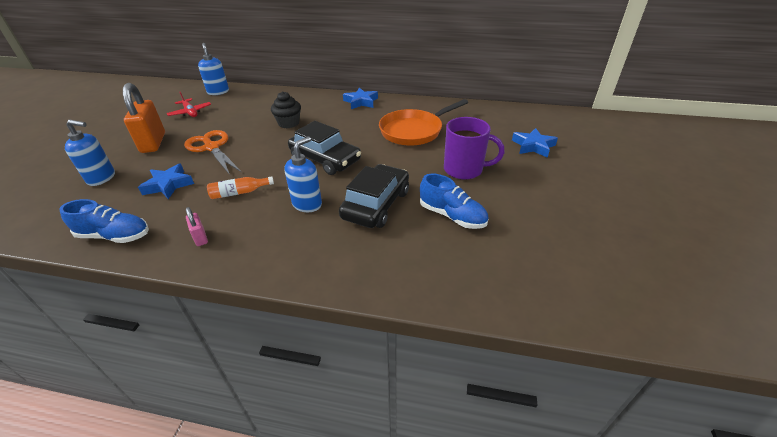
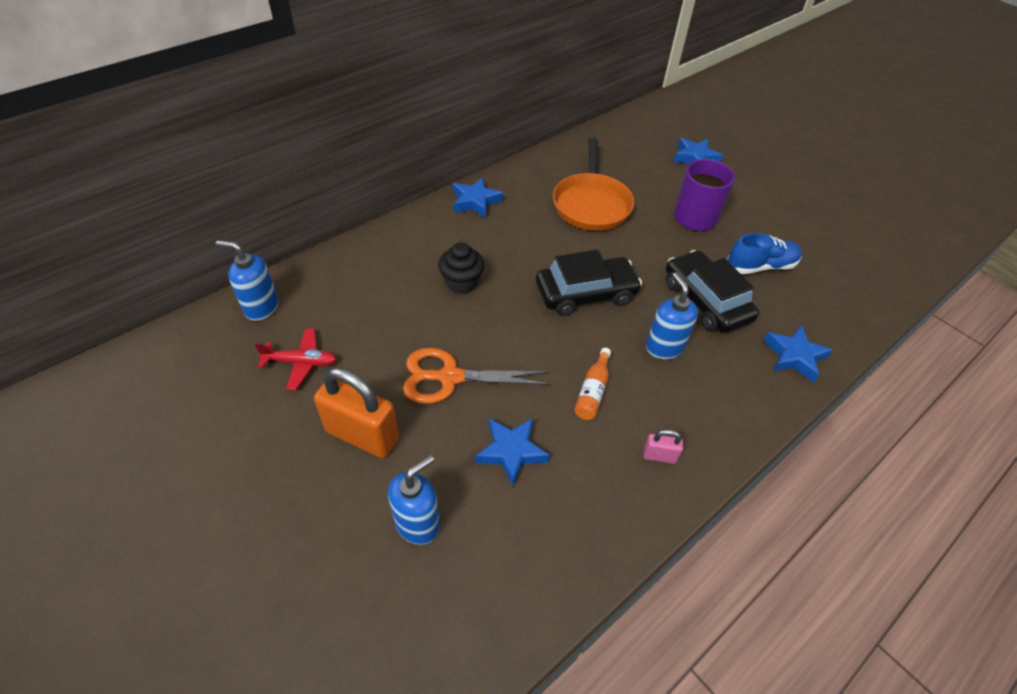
camera: 55 degrees left, 10 degrees up
(115, 236) = (592, 538): blue shoe -> none
(363, 268) = (794, 356): none -> blue star

